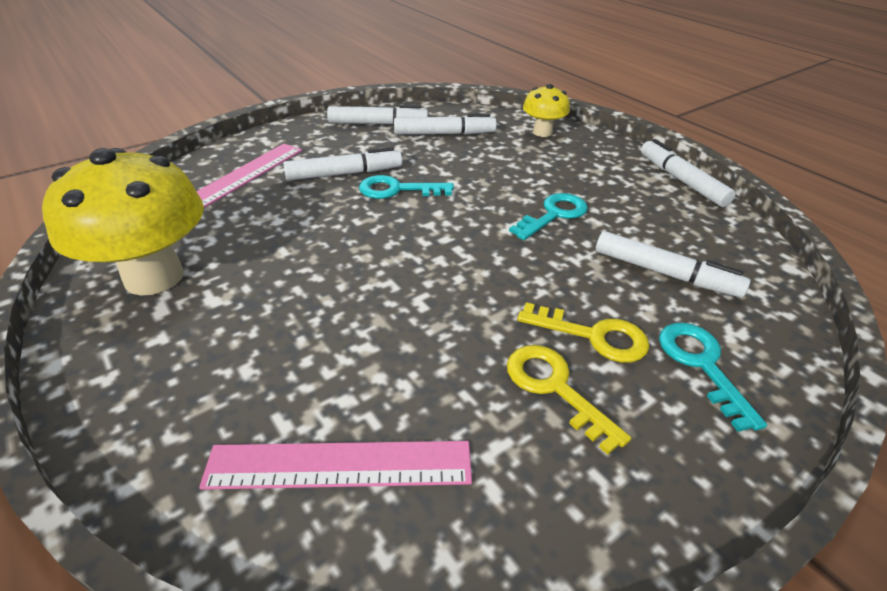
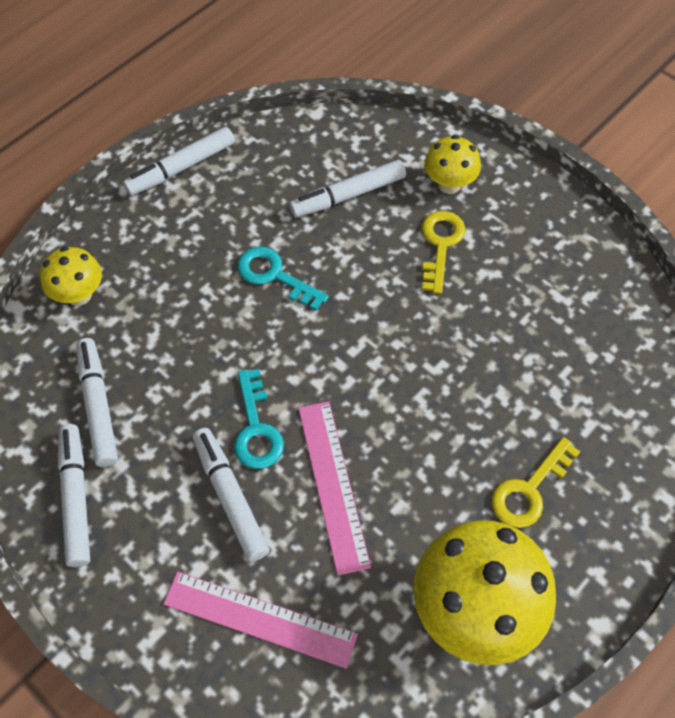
camera: 100 degrees left, 20 degrees up
(340, 464) = (605, 380): pink ruler -> pink ruler (332, 485)
(554, 388) = (500, 267): yellow key -> yellow key (529, 490)
(664, 273) = (348, 195): white marker -> white marker turned 135 degrees counterclockwise
(701, 365) = (449, 184): turquoise key -> yellow mushroom

